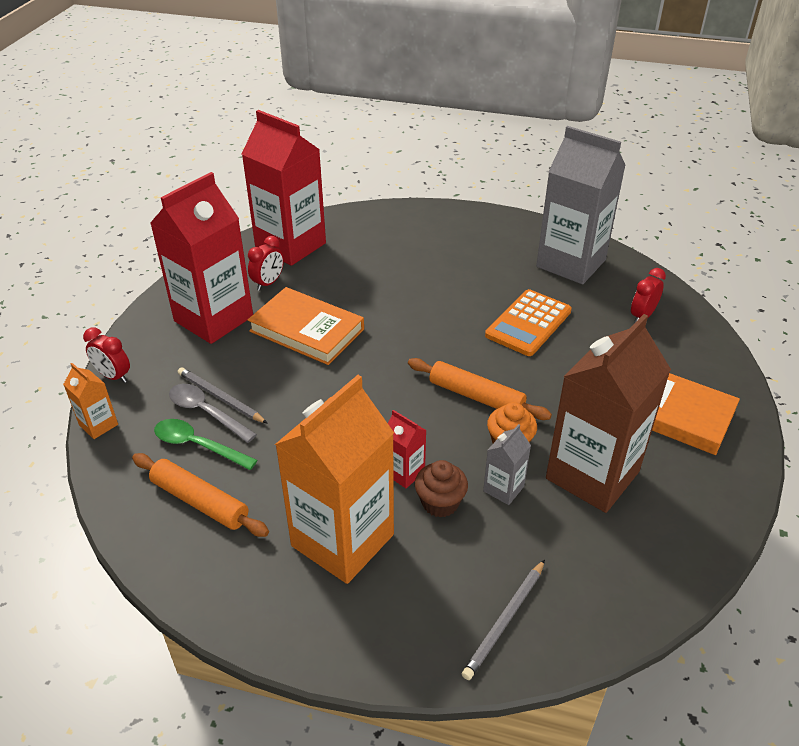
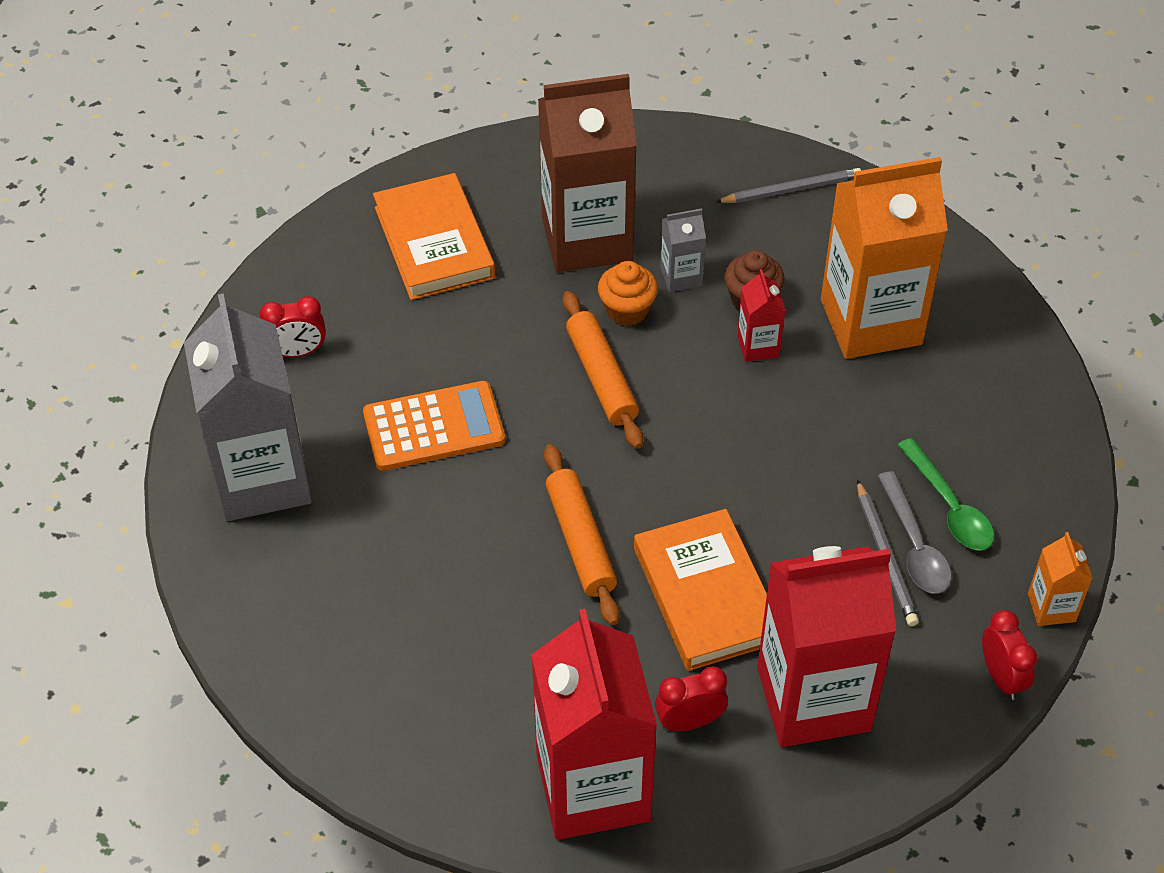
camera: 140 degrees left, 10 degrees up
(200, 502) = (984, 439): orange rolling pin -> orange rolling pin (581, 541)

